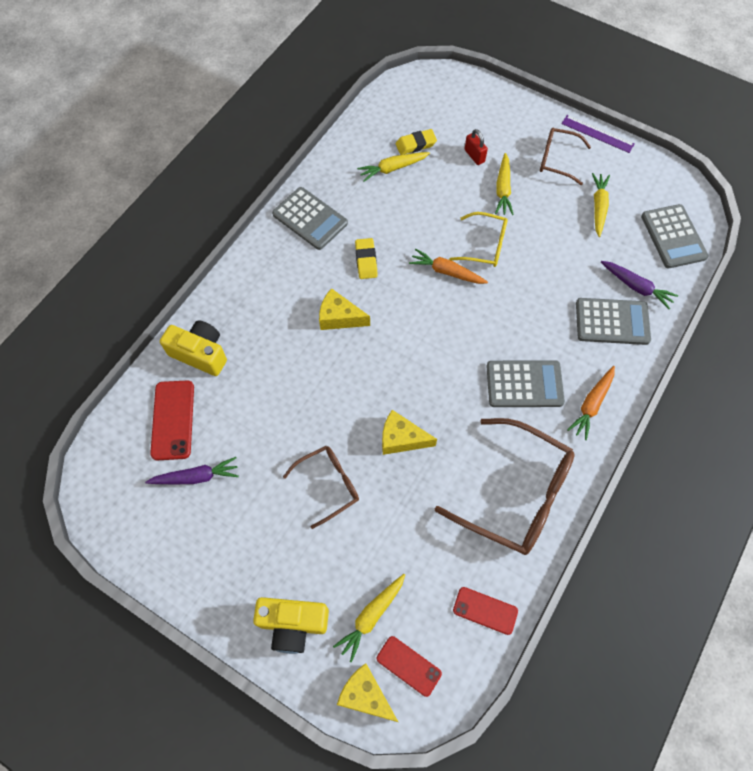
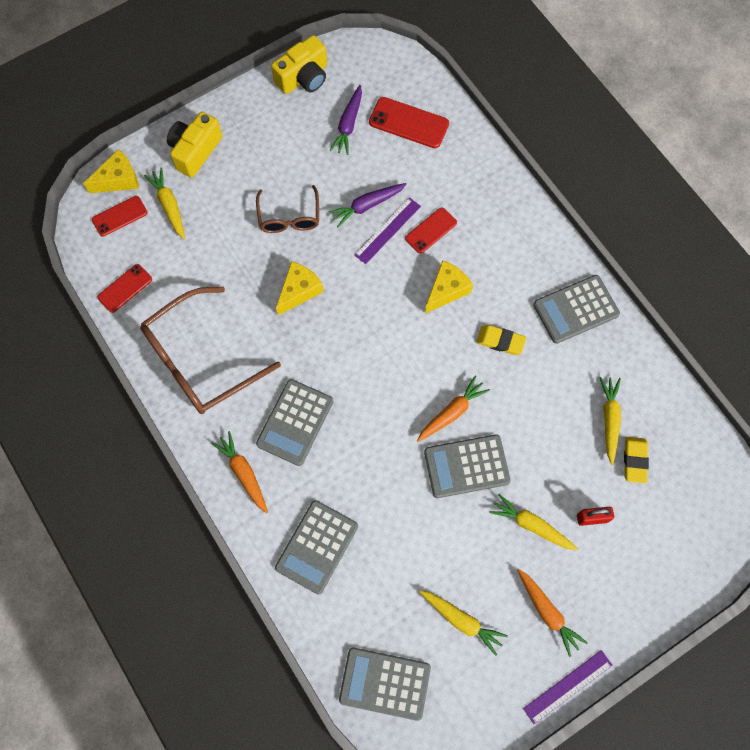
camera: 115 degrees right, 5 degrees up
(200, 353) = (463, 163): yellow camera -> yellow camera (304, 78)
(285, 353) = (431, 230): none -> red phone
(302, 389) = (387, 230): none -> purple ruler
(484, 245) = (466, 466): yellow glasses -> grey calculator
(557, 160) = (547, 612): brown glasses -> orange carrot
(636, 287) = (343, 598): purple carrot -> purple carrot (367, 206)

